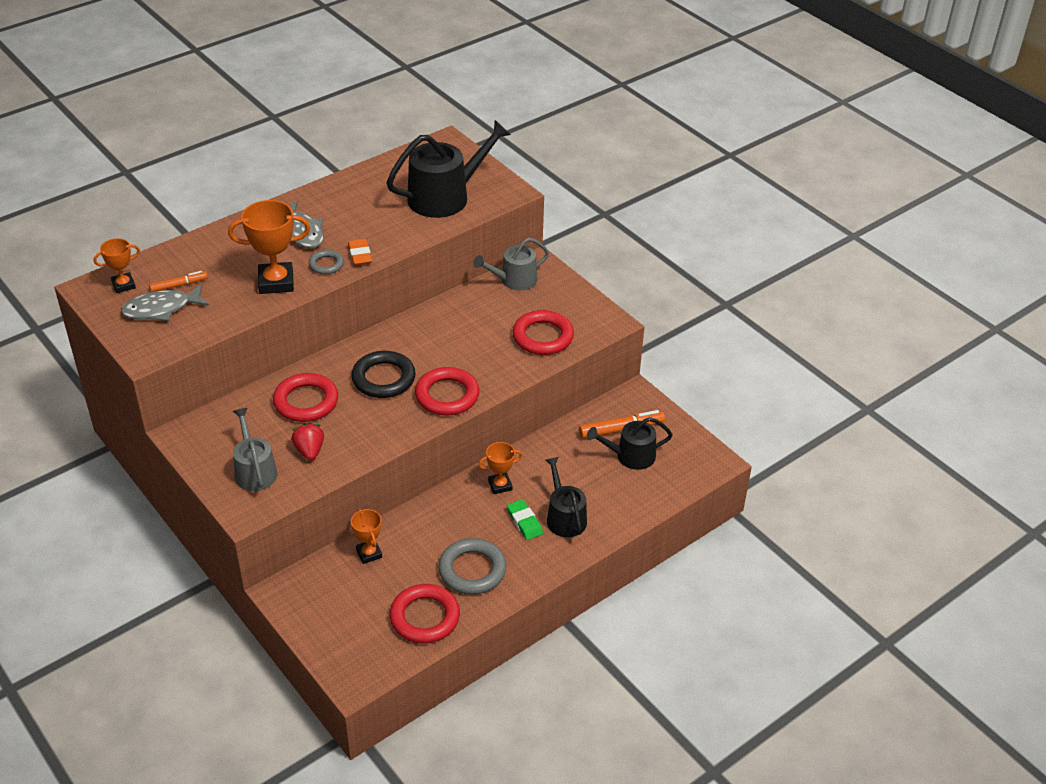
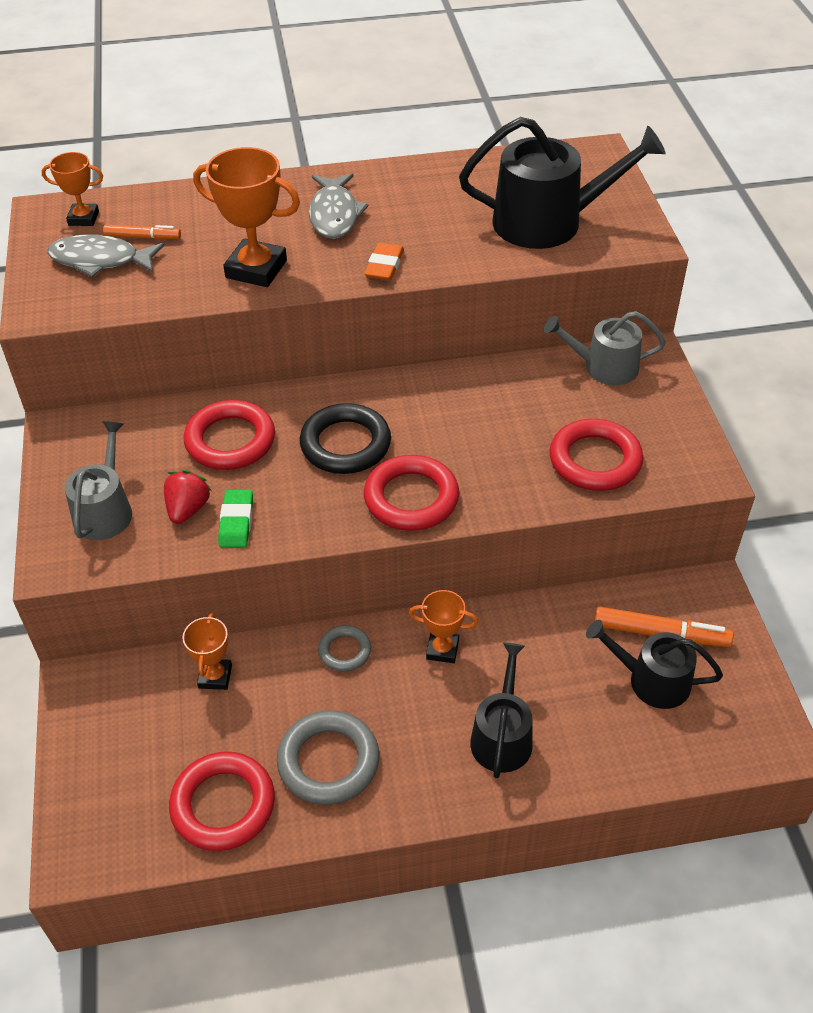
camera: 30 degrees right, 5 degrees up
(326, 264) = (333, 265): grey ring -> grey ring (345, 651)
(524, 522) = (442, 719): green eraser -> green eraser (236, 522)

